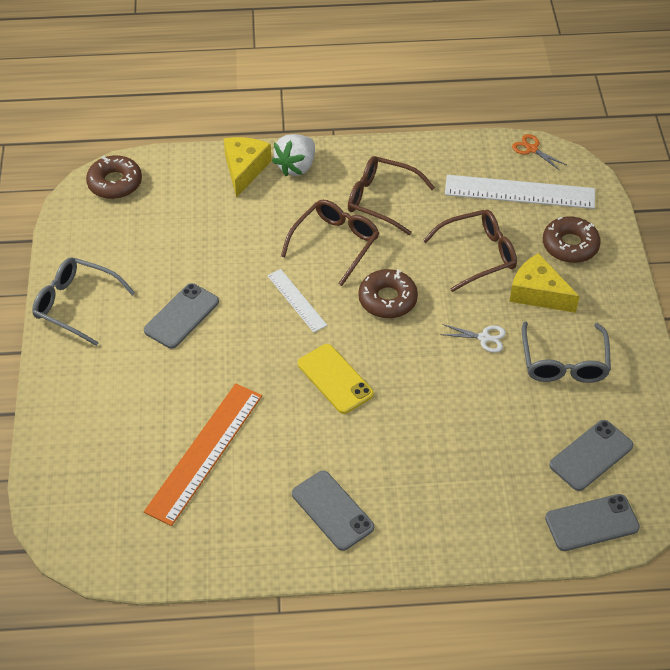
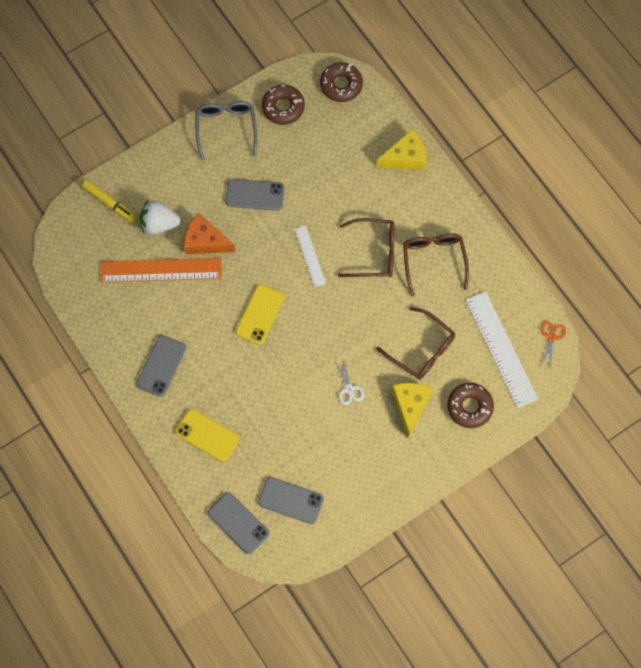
camera: 60 degrees right, 20 degrees up
(72, 466) = (109, 203): none -> yellow marker
(202, 390) = (205, 241): none -> orange cheese
(296, 166) = (430, 188): white strawberry -> white strawberry (159, 224)
(296, 300) = (310, 256): white ruler -> white ruler turned 45 degrees counterclockwise
(387, 299) = (345, 311): brown donut -> brown donut (283, 107)
(457, 503) = (207, 435): none -> yellow phone
(564, 362) = (358, 450): grey glasses -> none

